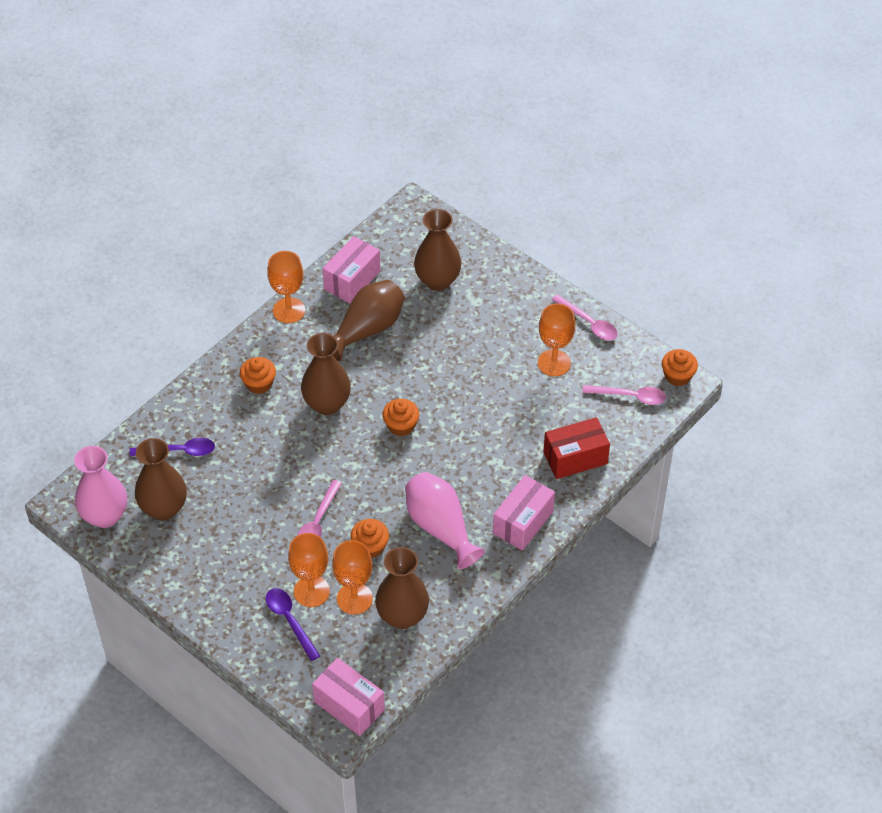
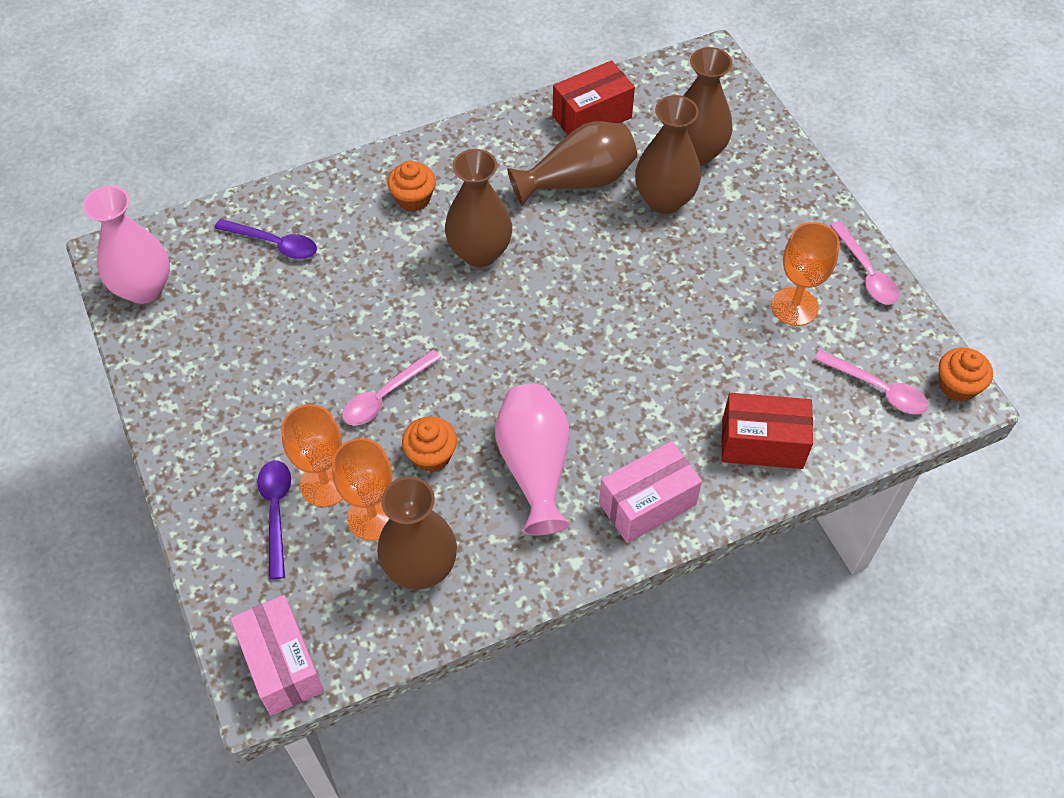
camera: 25 degrees right, 5 degrees up
(164, 508) = (215, 306): brown vase -> brown vase (664, 200)
(289, 310) = (497, 126): orange goblet -> none
(352, 280) = (592, 117): pink box -> red box
(401, 426) = (555, 313): orange cupcake -> none

